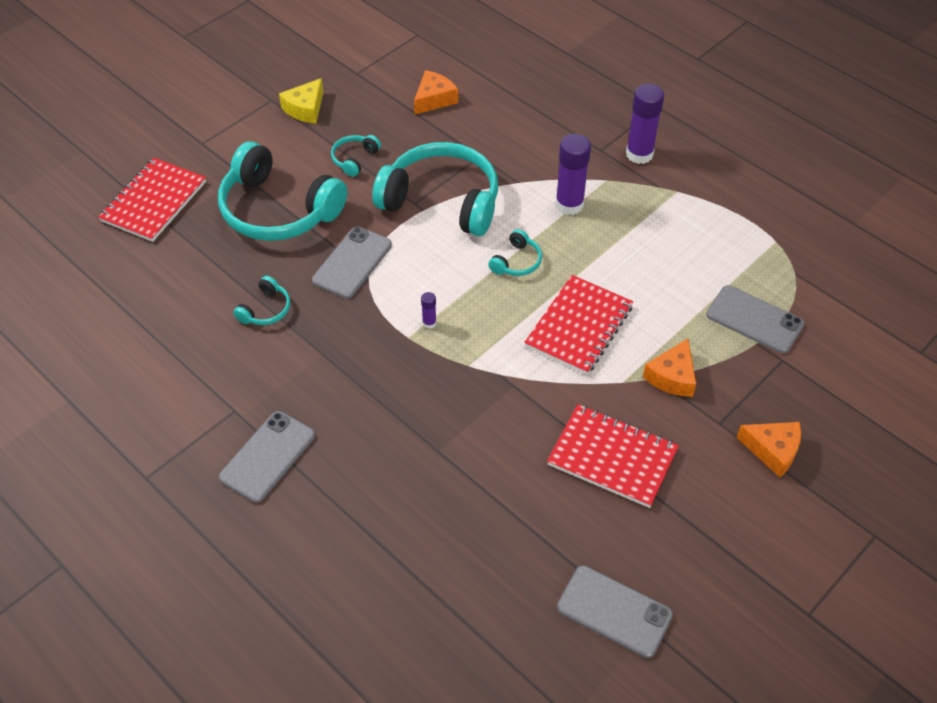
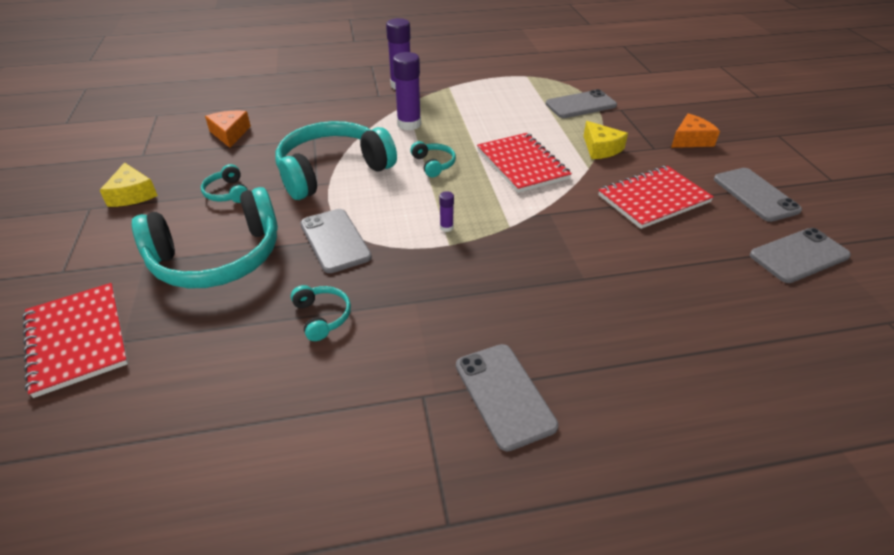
camera: 55 degrees left, 10 degrees down
(672, 376) = (601, 148): orange cheese -> yellow cheese
(703, 545) = (755, 195): none -> grey phone

